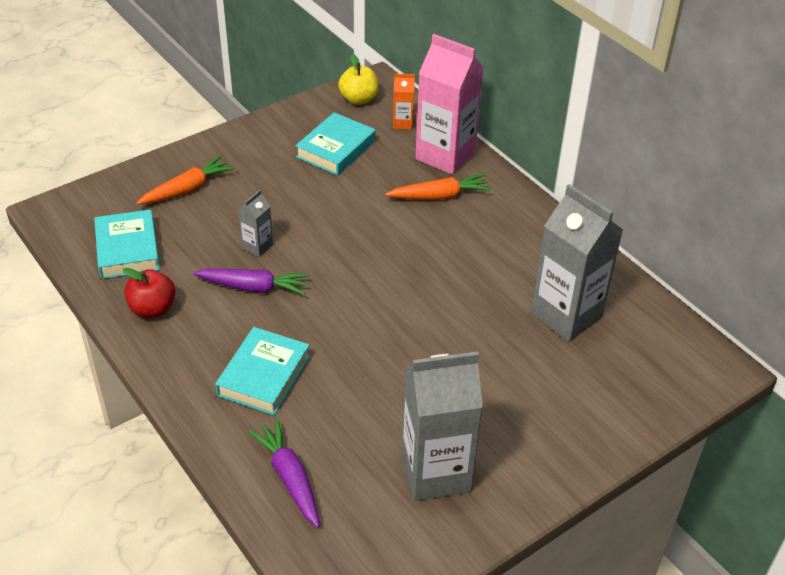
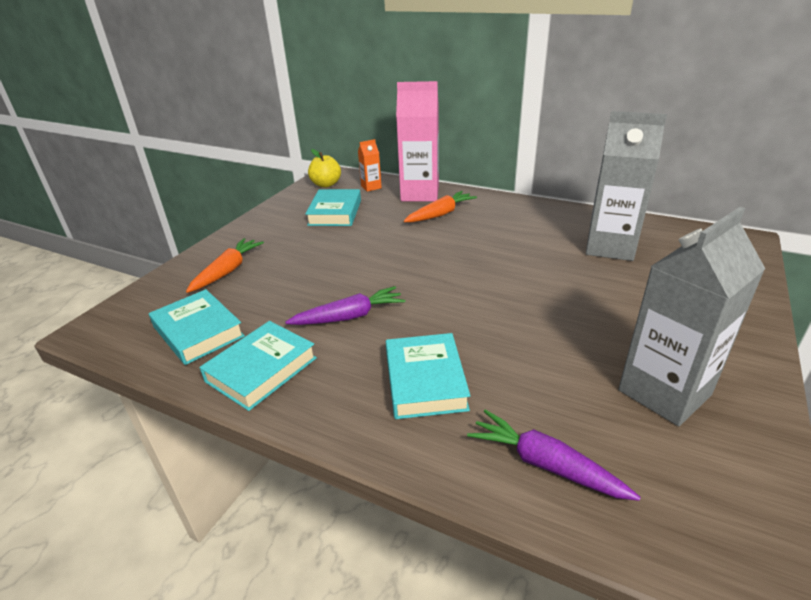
camera: 25 degrees left, 10 degrees down
(152, 309) = (261, 369): red apple -> turquoise book
(257, 246) = (326, 288): grey carton -> none

